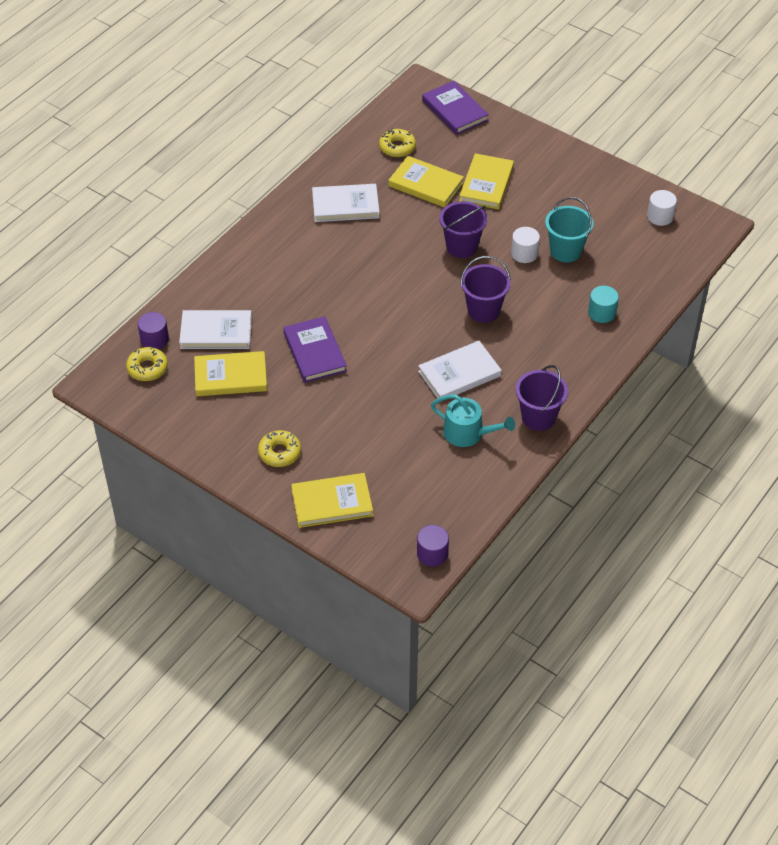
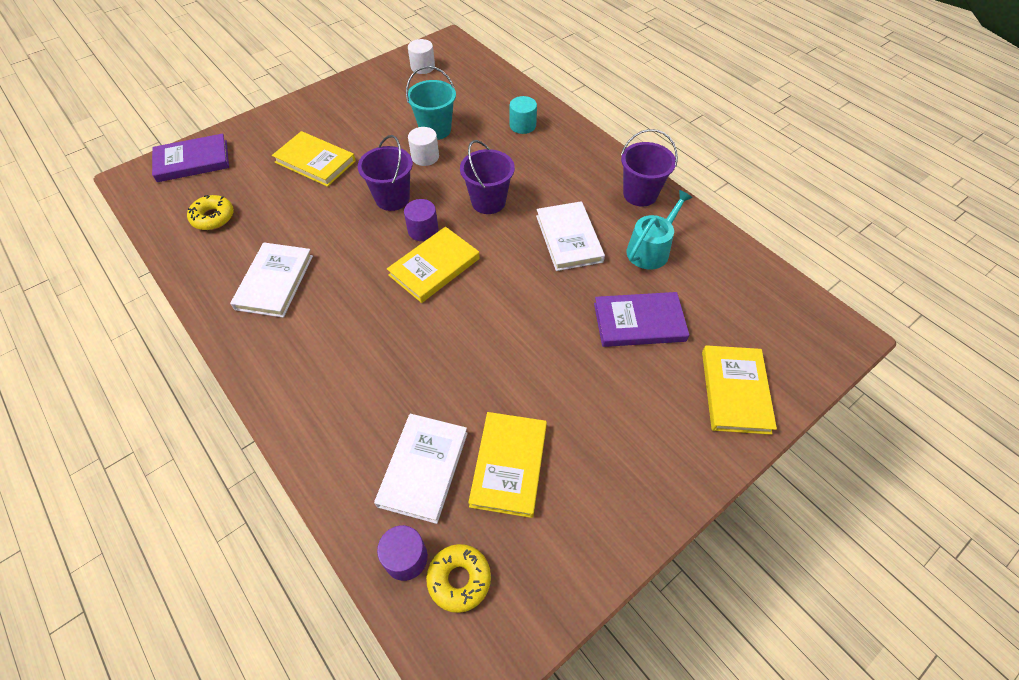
camera: 75 degrees left, 5 degrees up
(279, 452) = (650, 432): yellow donut -> none
(315, 352) = (497, 361): purple book -> purple book (639, 322)
(426, 184) = (286, 206): yellow book -> yellow book (434, 267)
(432, 553) = (810, 313): purple cylinder -> purple cylinder (423, 230)

